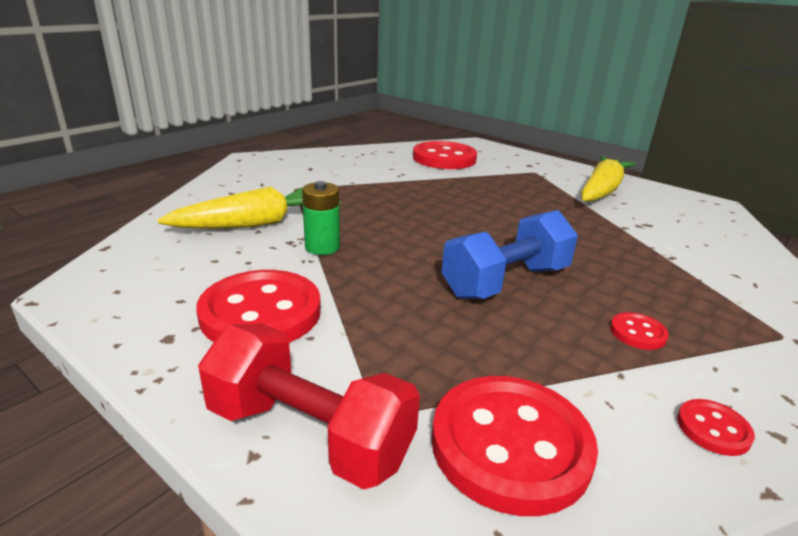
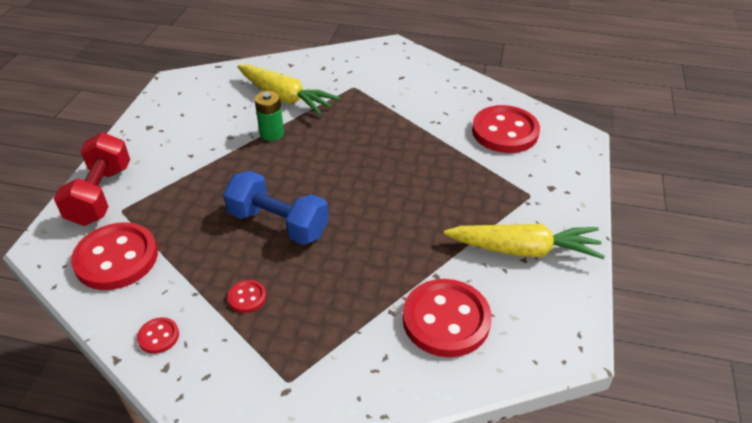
camera: 65 degrees right, 15 degrees up
(261, 312) = (184, 143): red button -> red button (446, 320)

